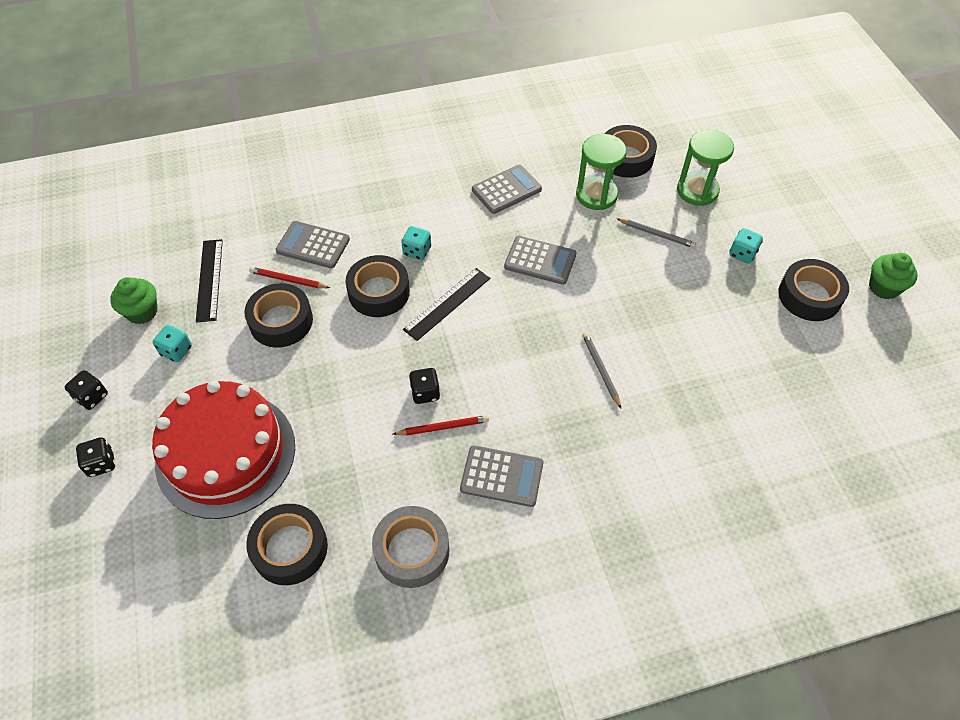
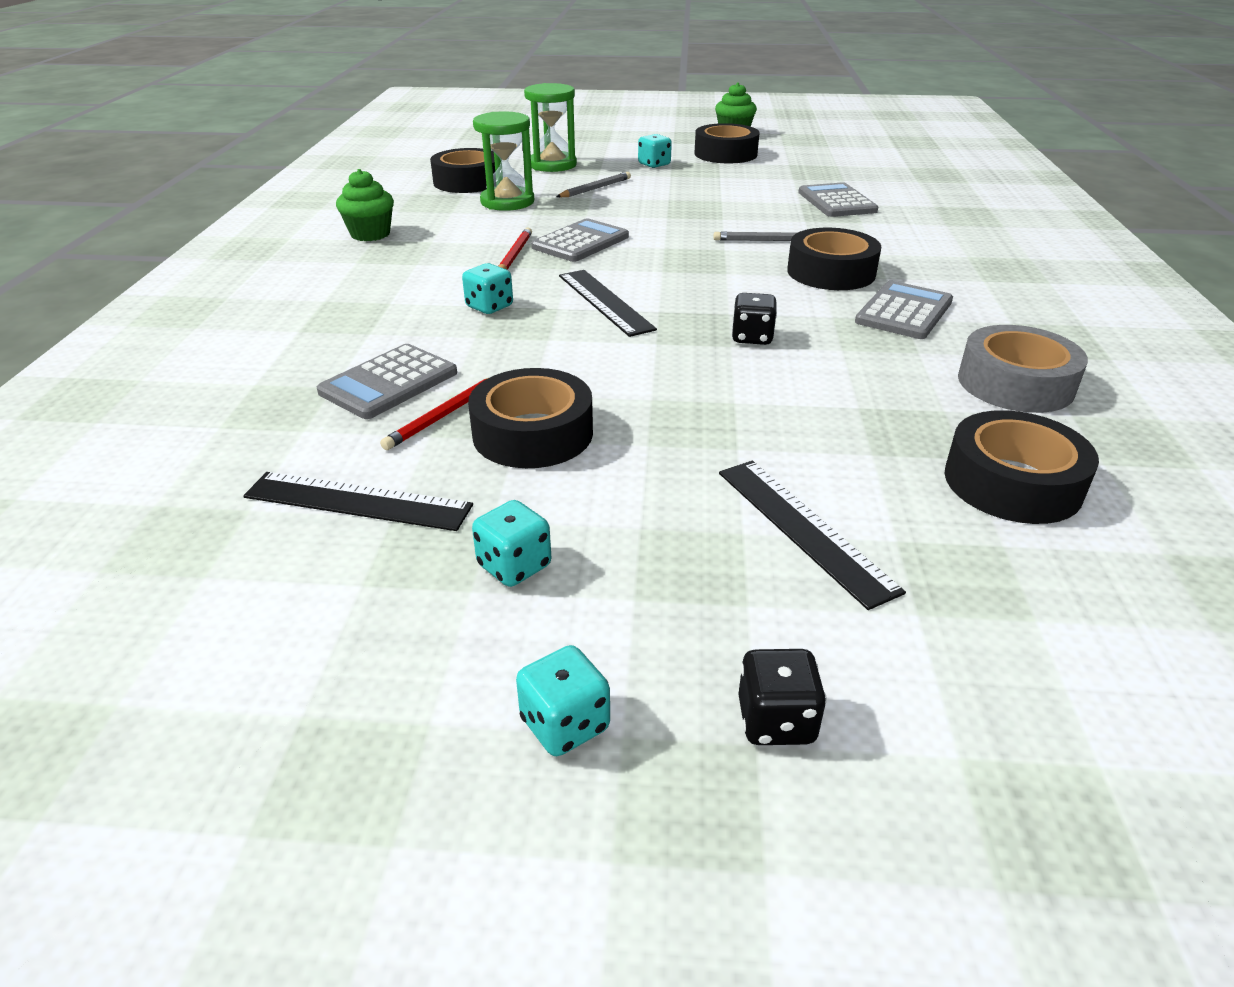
camera: 70 degrees left, 20 degrees down
(92, 397) = (565, 724): black dice -> turquoise dice
(142, 312) = (360, 608): green cupcake -> green cupcake (370, 234)
(226, 454) = (804, 528): red cake -> black ruler
(379, 292) = (542, 343): black tape -> black tape (831, 272)
(443, 427) = (815, 334): red pencil -> red pencil (515, 255)
(506, 190) = (442, 240): grey calculator -> grey calculator (837, 202)

